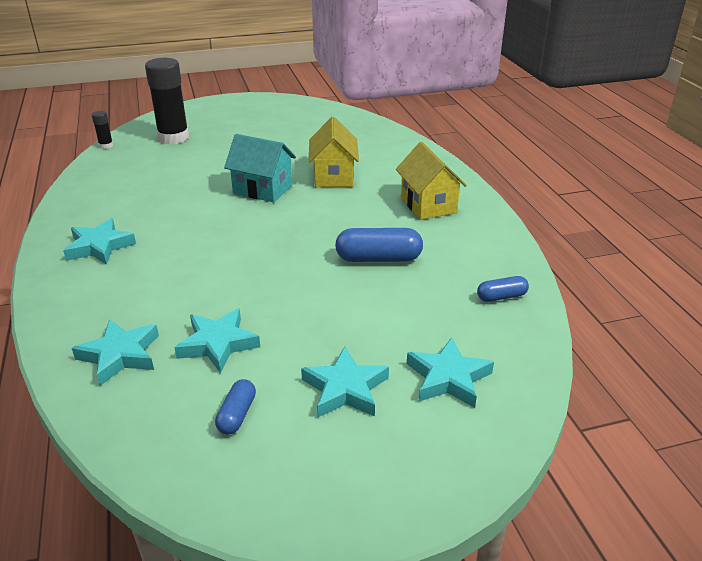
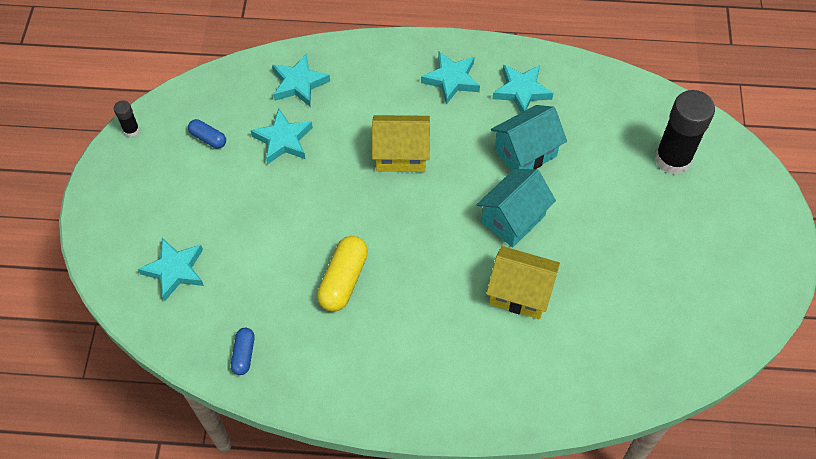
camera: 110 degrees right, 25 degrees up
(106, 145) = (667, 96): black glue stick -> black glue stick (131, 130)
(187, 194) = (525, 153): none -> turquoise house
(345, 389) = (198, 204): turquoise star -> turquoise star (521, 91)
(378, 258) = (343, 280): blue capsule -> yellow capsule
(428, 205) = (422, 363): yellow house -> yellow house (401, 155)

